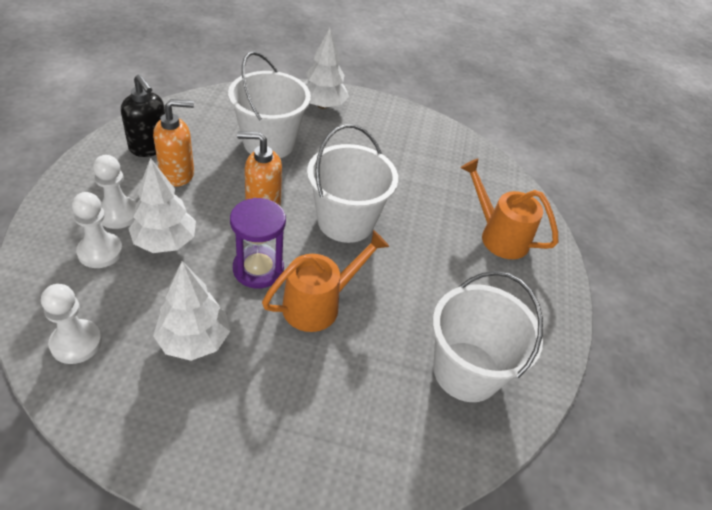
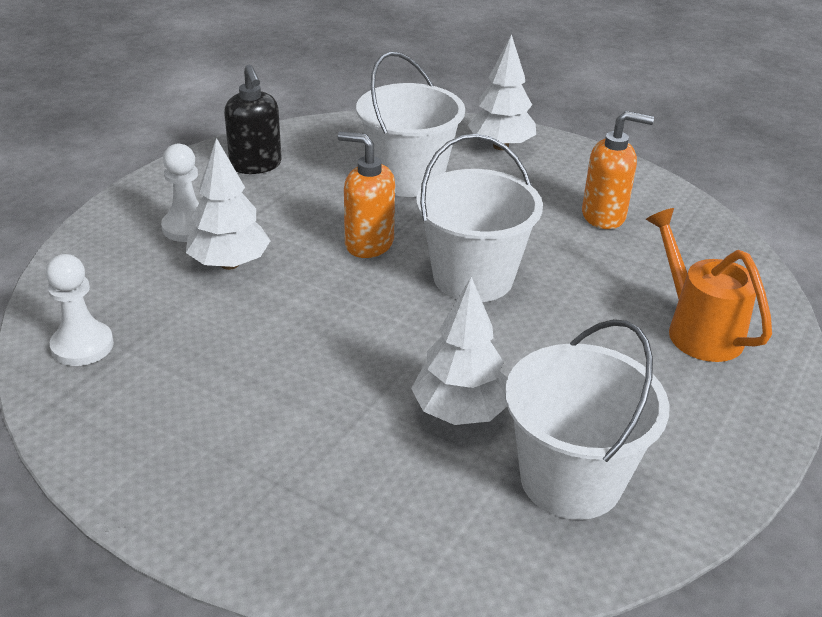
camera: 25 degrees right, 10 degrees down
(100, 252) = (150, 261): white pawn -> none
(177, 174) = (277, 196): orange soap dispenser -> orange soap dispenser (604, 216)
(194, 340) = (216, 370): white tree -> white tree (460, 412)
(258, 269) = (331, 310): purple hourglass -> none
(319, 304) = (393, 362): orange watering can -> none

